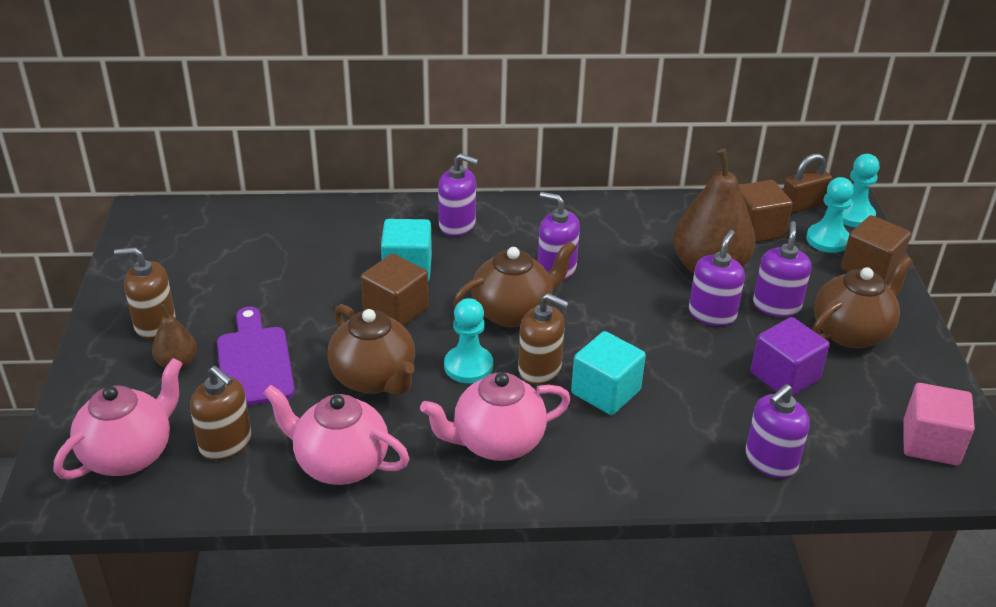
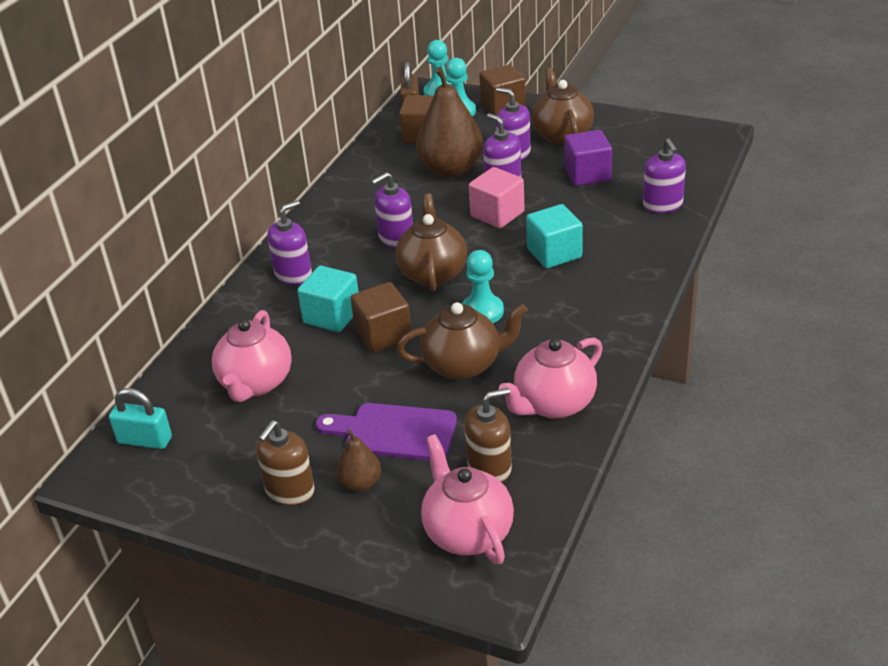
camera: 60 degrees left, 0 degrees up
(193, 224) = (145, 440): none -> turquoise padlock
(496, 442) = (577, 318): pink teapot -> pink teapot (256, 383)
(540, 369) = (509, 277): brown soap dispenser -> none
(930, 443) = (680, 142): pink cube -> pink cube (497, 214)

